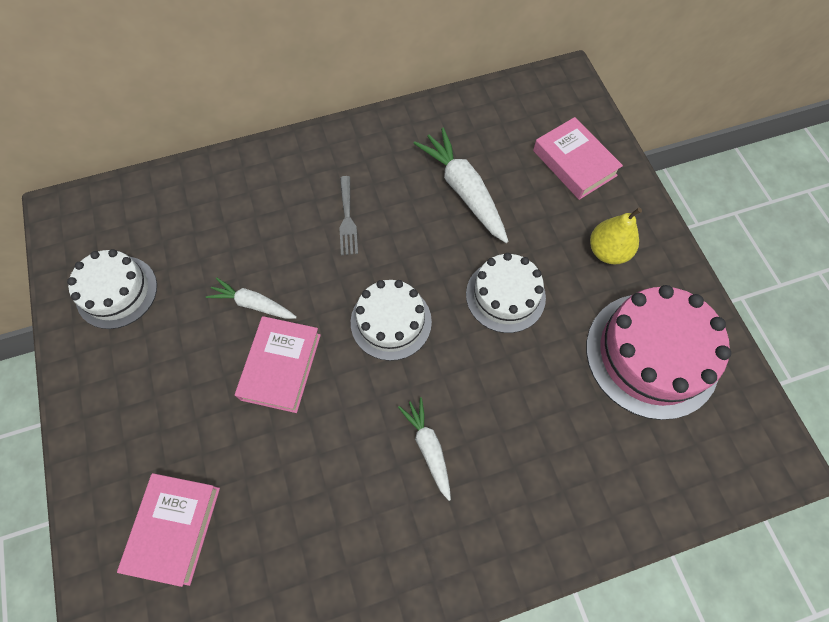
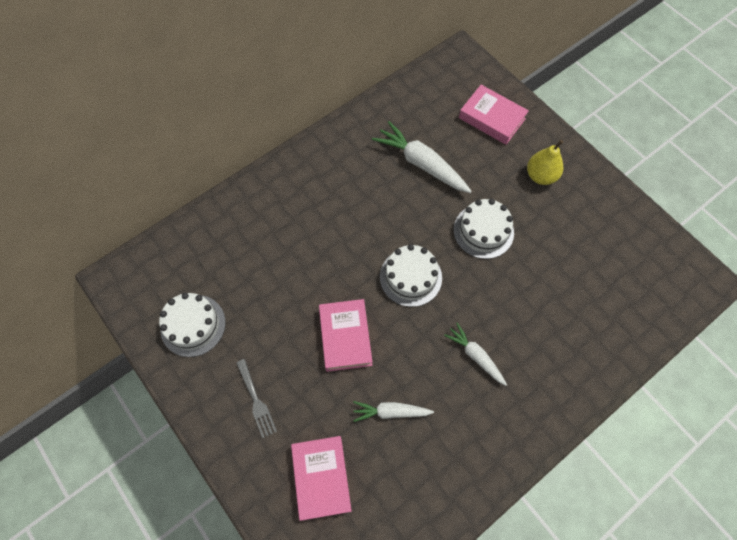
camera: 20 degrees left, 0 degrees up
(253, 304) = (303, 299): white carrot -> white carrot (390, 412)
(347, 219) = (345, 212): grey fork -> grey fork (256, 401)
(651, 354) = (598, 239): pink cake -> none

